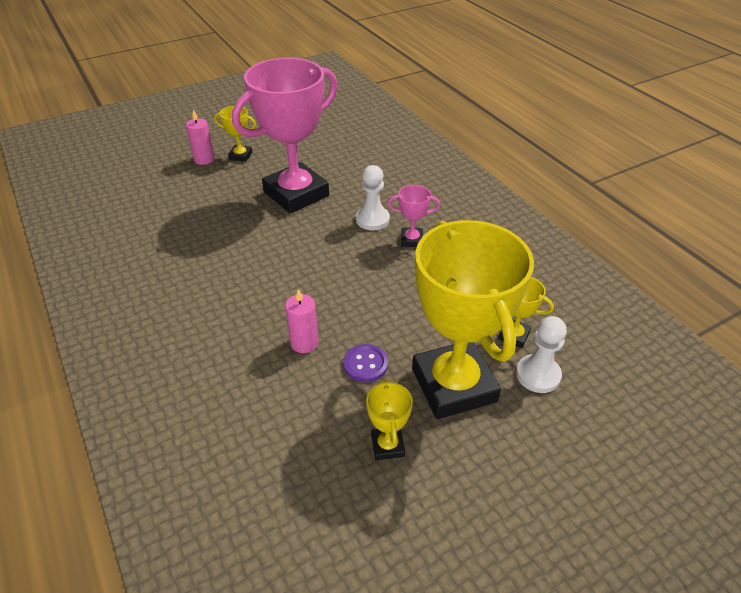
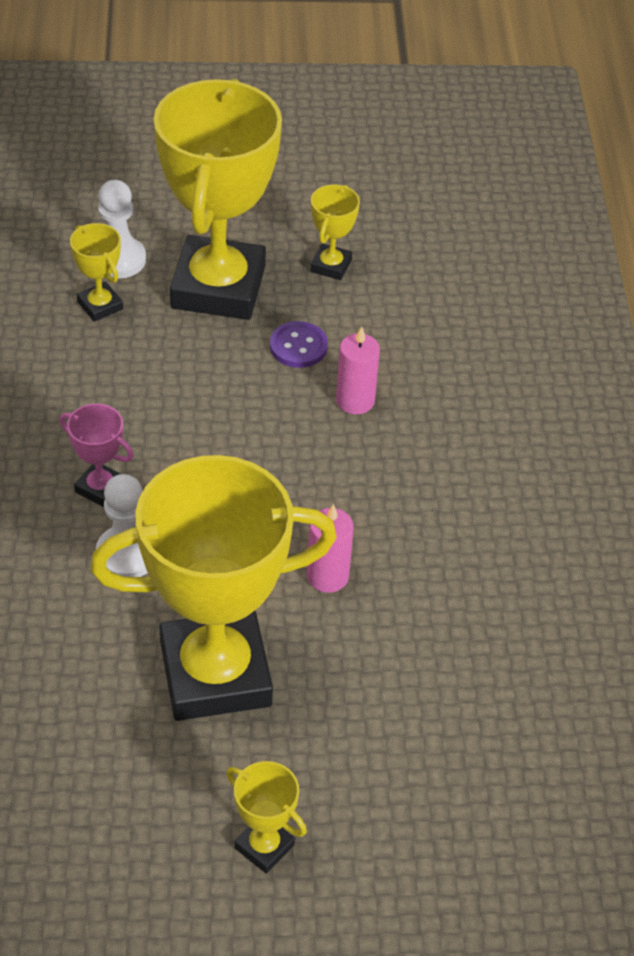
camera: 155 degrees left, 5 degrees up
(204, 159) = (345, 871): pink candle -> pink candle (327, 576)
(296, 194) = (215, 674): pink trophy -> yellow trophy

